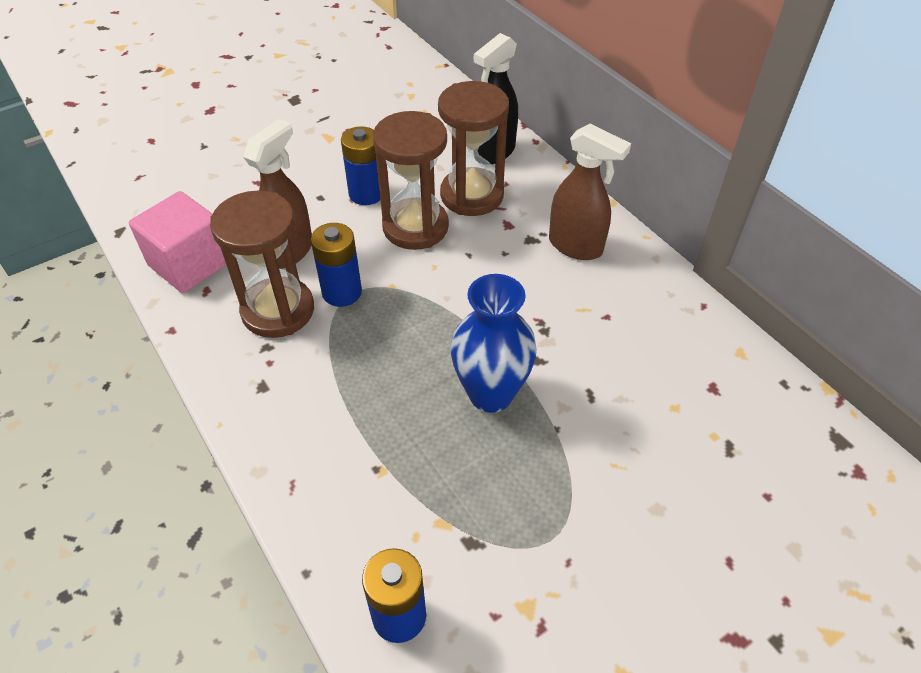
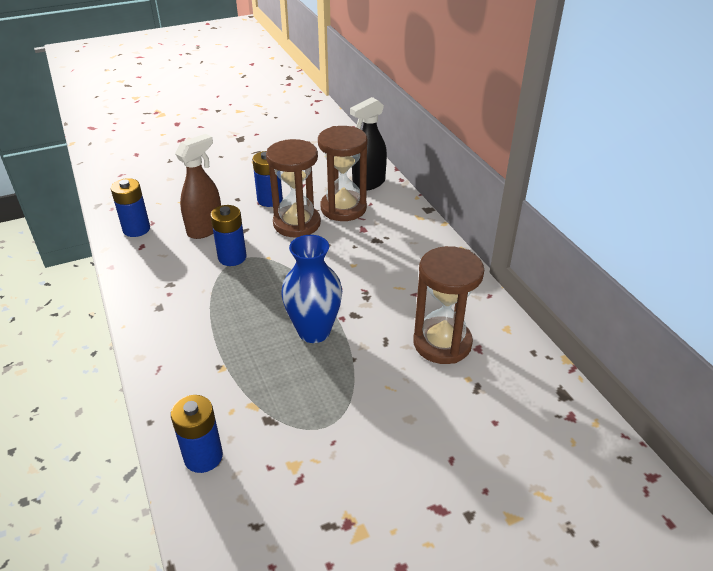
camera: 10 degrees right, 10 degrees down
(190, 264) = (136, 229): pink cube -> blue battery
(278, 310) = (185, 263): brown hourglass -> brown hourglass (442, 343)
(576, 246) = (407, 247): brown spray bottle -> none

